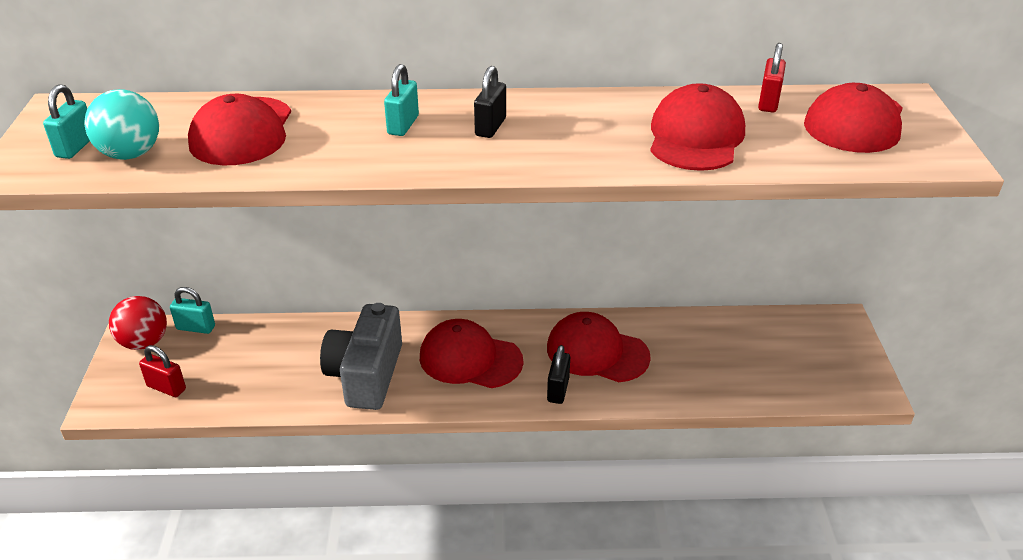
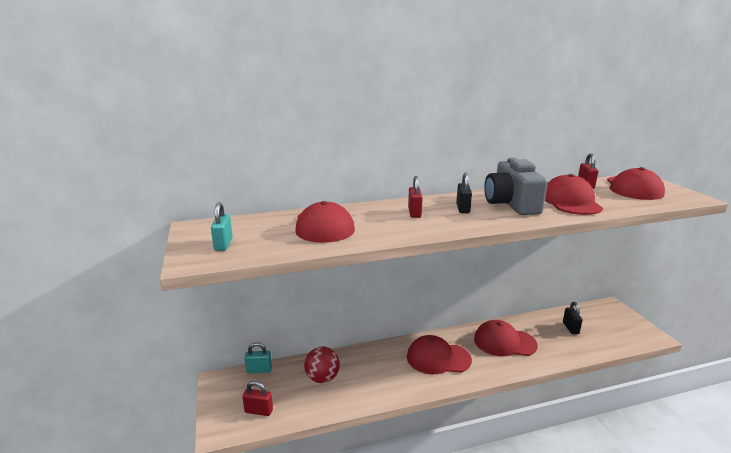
camera: 15 degrees left, 15 degrees down
(130, 154) = (264, 244): turquoise ball -> none
(144, 342) = (229, 385): red ball -> red ball (322, 378)
(366, 375) = (383, 378): grey camera -> grey camera (511, 204)
(403, 125) = (414, 213): turquoise padlock -> red padlock
(558, 390) = (498, 366): black padlock -> black padlock (570, 328)

